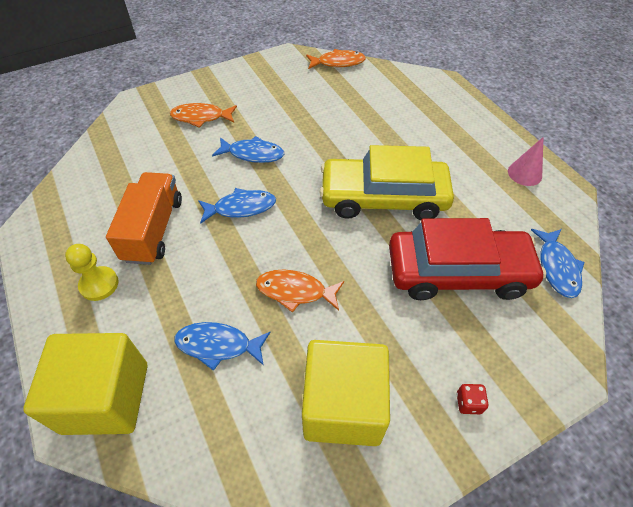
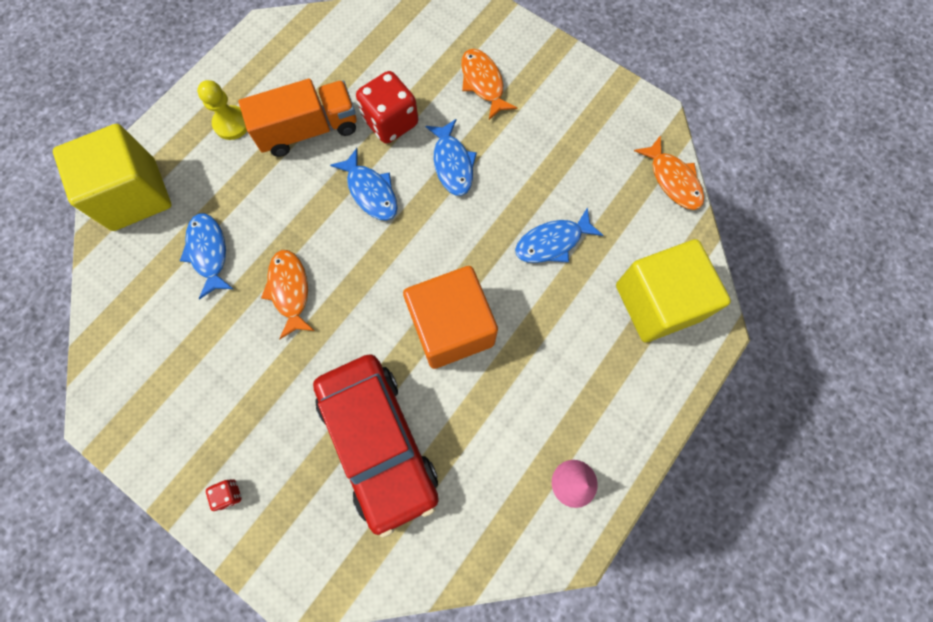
camera: 65 degrees right, 20 degrees up
(190, 176) = (391, 122): none -> red dice
(343, 406) = (188, 382): yellow cube -> yellow cube (657, 302)
(383, 197) = (451, 327): yellow car -> orange cube
(557, 267) = (432, 553): blue fish -> blue fish (552, 242)

